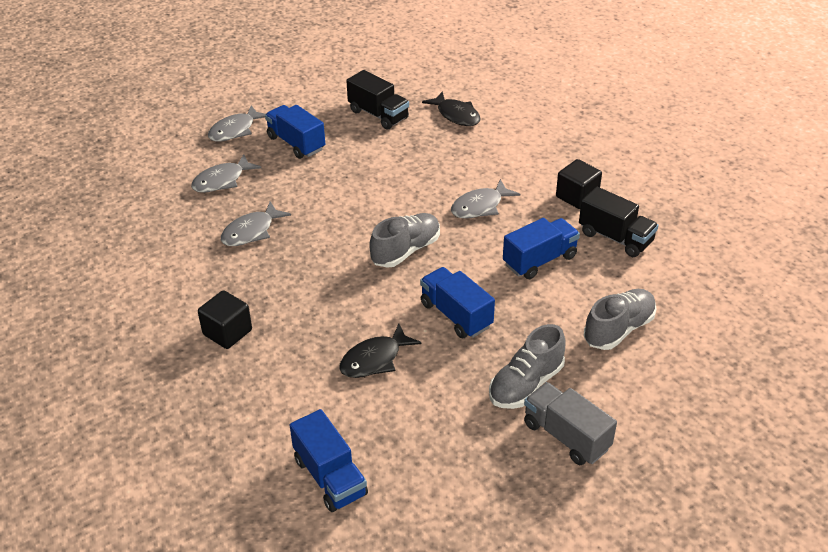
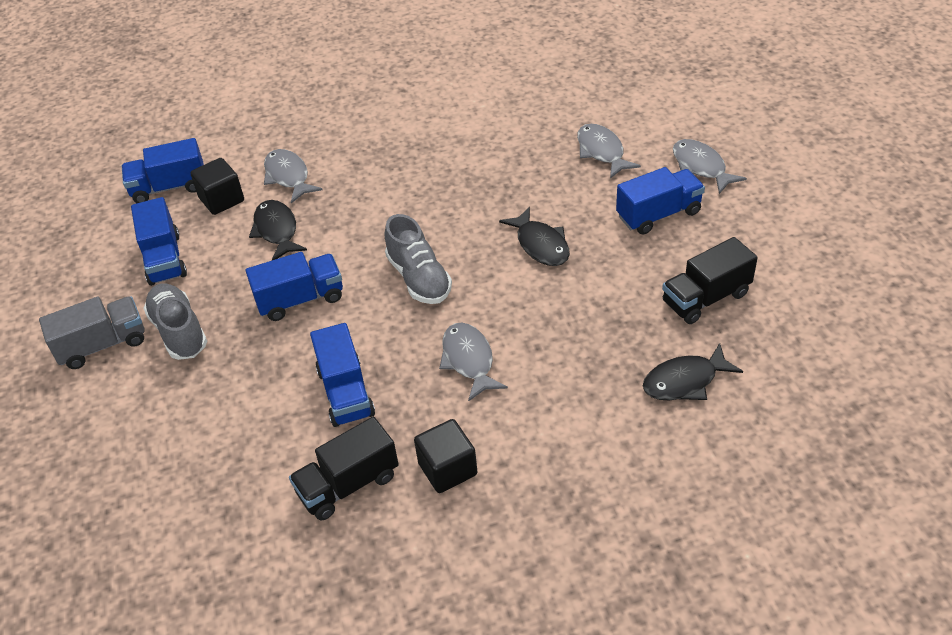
camera: 110 degrees right, 5 degrees up
(227, 332) = (365, 143): black cube -> black cube (222, 200)
(251, 231) = (504, 167): grey fish -> grey fish (288, 176)
(346, 194) = (540, 245): none -> black fish
(440, 434) = (164, 259): none -> blue truck
(618, 329) = (201, 433): grey shoe -> none

